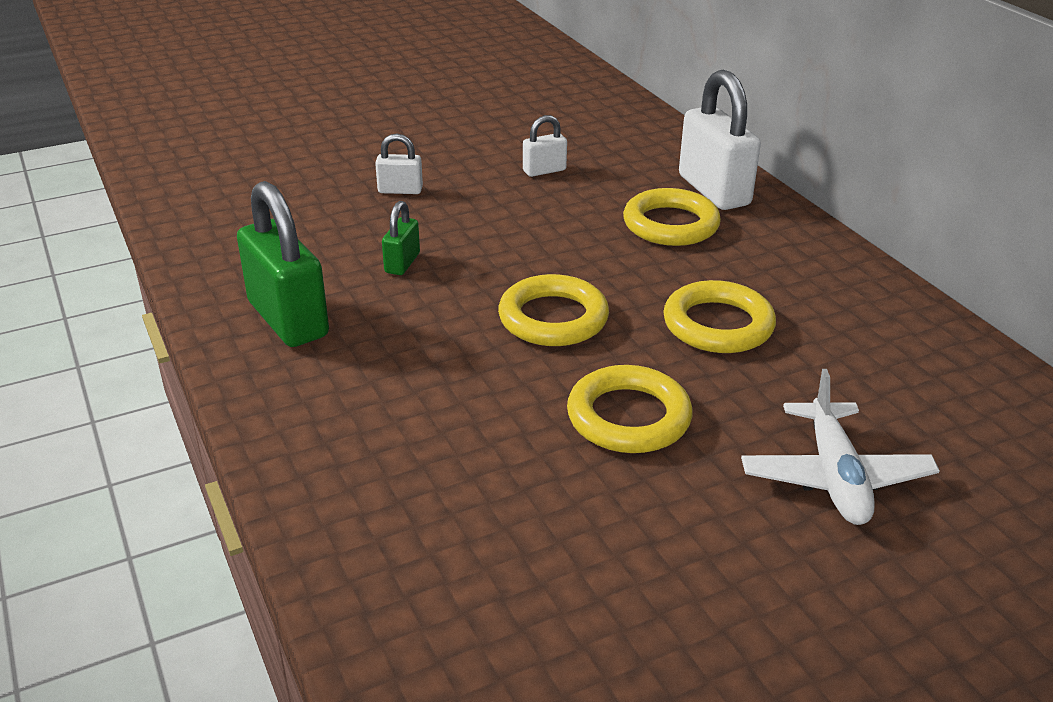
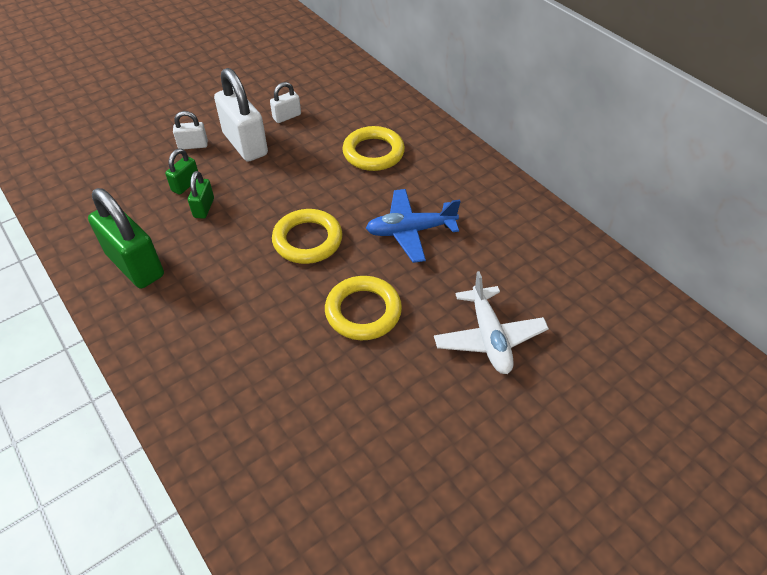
camera: 10 degrees left, 15 degrees up
(381, 234) = (186, 184): none -> green padlock
(714, 190) = (398, 120): white padlock -> white padlock (245, 144)
(718, 325) = (410, 231): yellow ring -> blue plane

